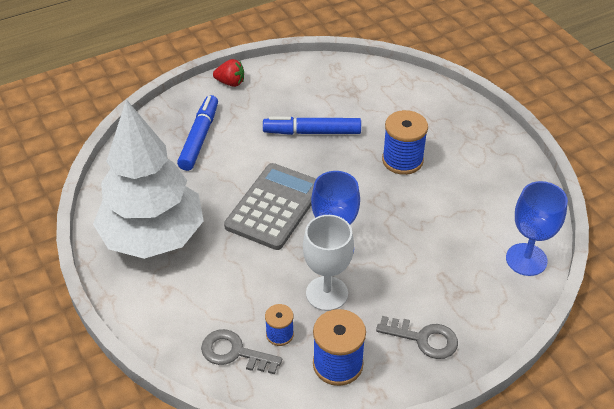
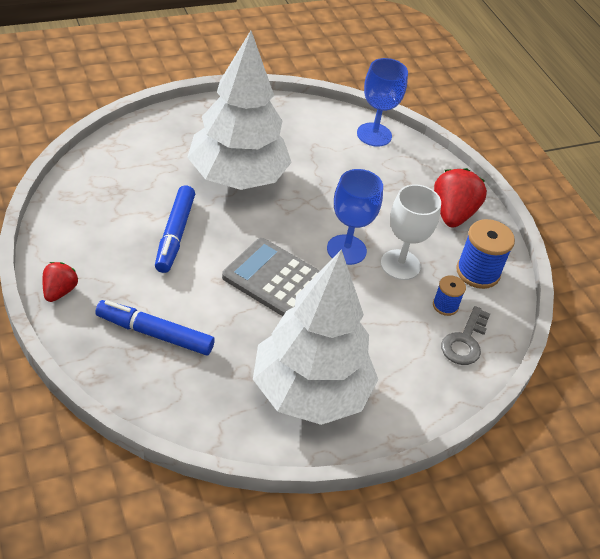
camera: 90 degrees left, 0 degrees up
(402, 160) = (237, 177): blue spool -> white tree
(424, 339) = (452, 214): grey key -> red strawberry

